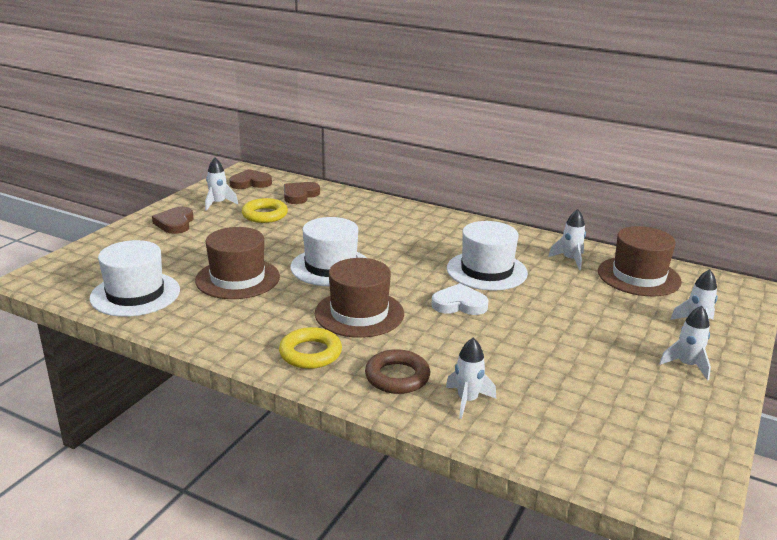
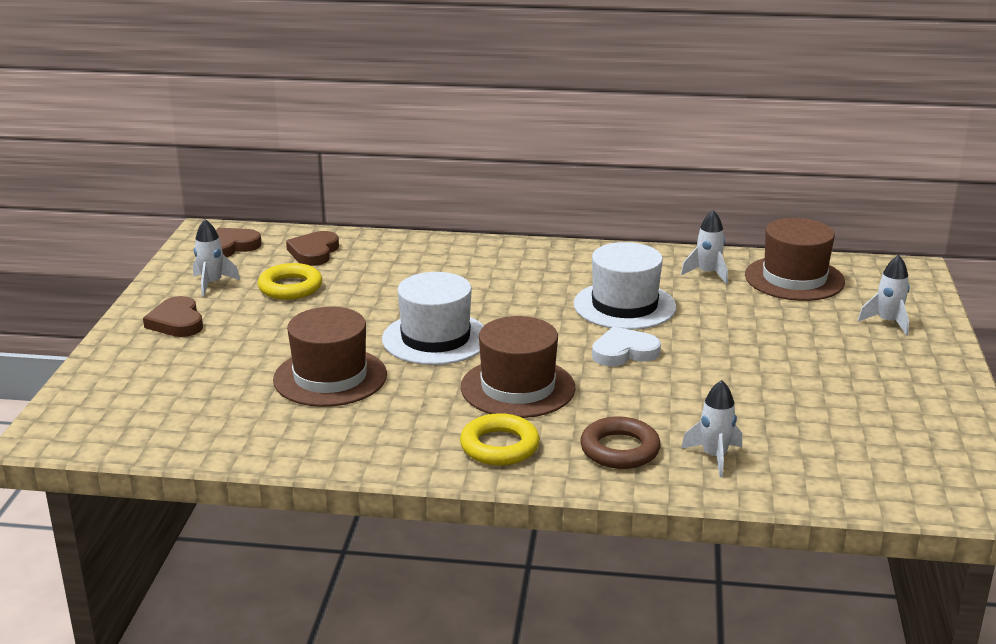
camera: 20 degrees left, 0 degrees up
(135, 294) = (213, 425): white hat -> none
(686, 365) = (906, 367): white rocket -> none

